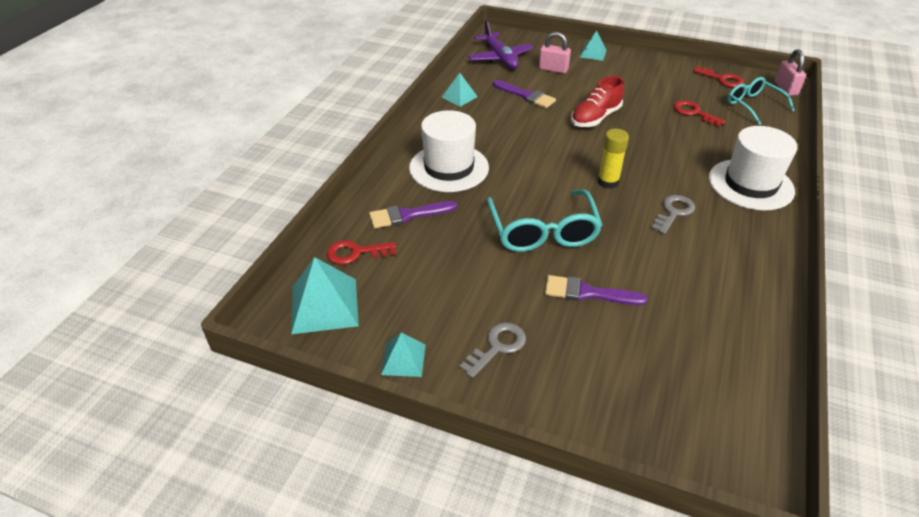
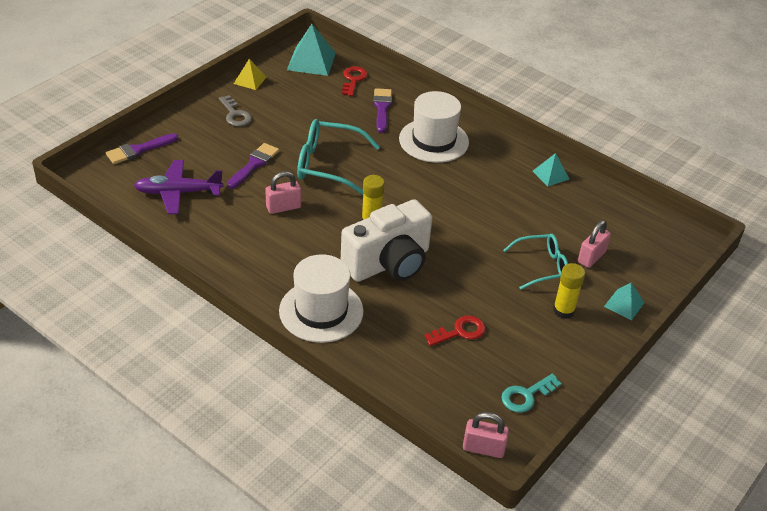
camera: 105 degrees right, 0 degrees up
(403, 359) = (250, 80): turquoise pyramid -> yellow pyramid
(500, 58) = (629, 225): purple plane -> purple plane (178, 193)
(526, 96) = (538, 219): purple brush -> purple brush (138, 150)
(595, 118) = (478, 252): red shoe -> none
(624, 74) = (563, 310): none -> yellow glue stick
(640, 246) = (283, 207): none -> pink padlock
(654, 160) = (389, 263): none -> white camera
(673, 212) = (311, 243): grey key -> none
(722, 79) = (526, 395): red key -> turquoise key
(753, 105) = (456, 392): turquoise glasses -> turquoise glasses (542, 266)

